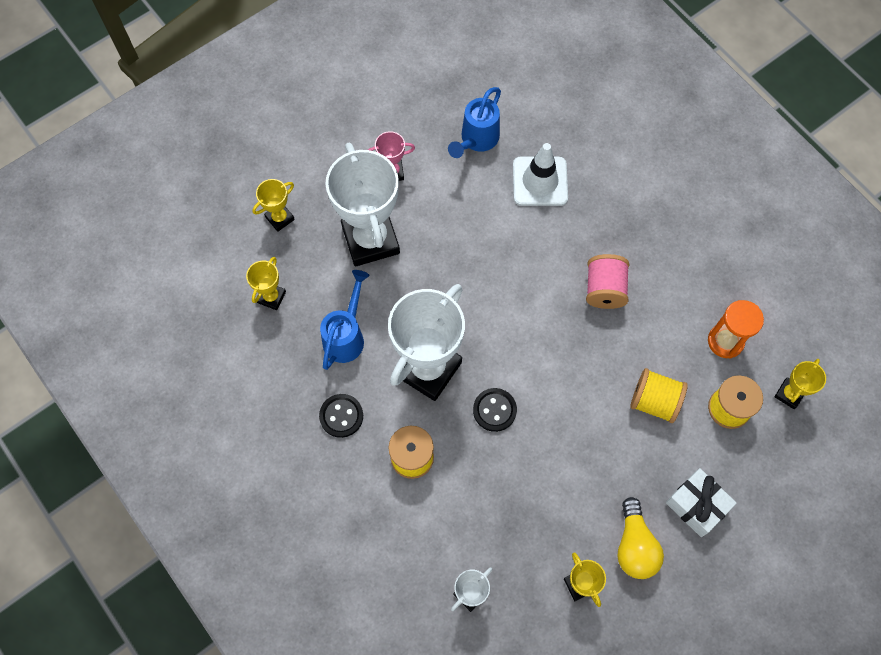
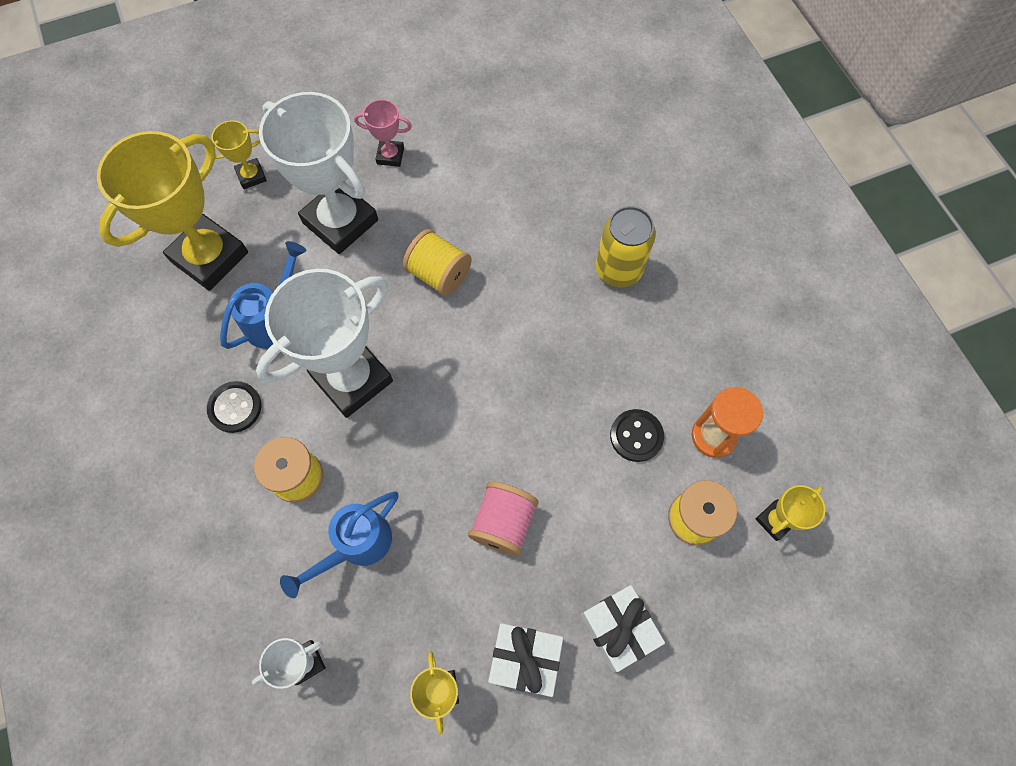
camera: 15 degrees right, 0 degrees up
(271, 297) = (210, 257): yellow trophy -> yellow trophy, size x2.19
(370, 240) = (340, 221): white trophy -> white trophy turned 45 degrees counterclockwise
(476, 140) = (495, 143): blue watering can -> blue watering can (356, 546)
(494, 410) = (411, 446): black button -> black button (636, 436)
(540, 181) = (551, 202): white traffic cone -> none
(604, 289) = (586, 339): pink spool -> pink spool (503, 523)
(612, 225) = (618, 270): none -> yellow can
(634, 546) = (525, 659): yellow light bulb -> white gift
(654, 401) = (605, 486): yellow spool -> yellow spool (439, 274)

